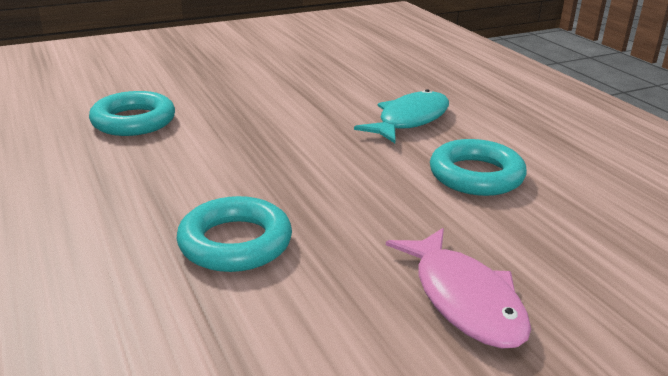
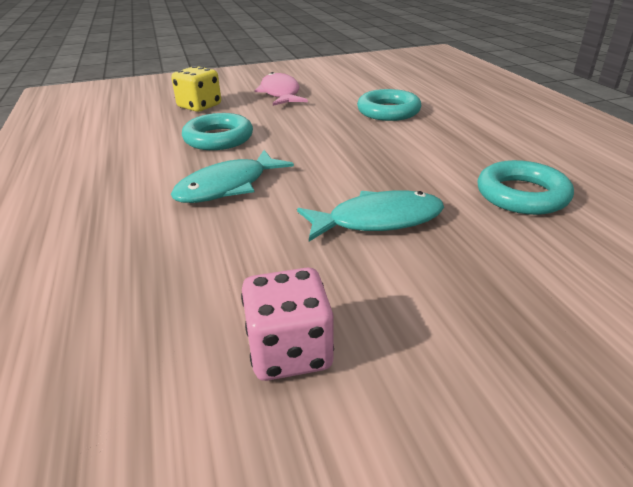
camera: 170 degrees left, 5 degrees up
(268, 100) = (378, 220): none -> turquoise fish
(315, 54) = (289, 351): none -> pink dice
(585, 246) = (199, 106): none -> yellow dice

